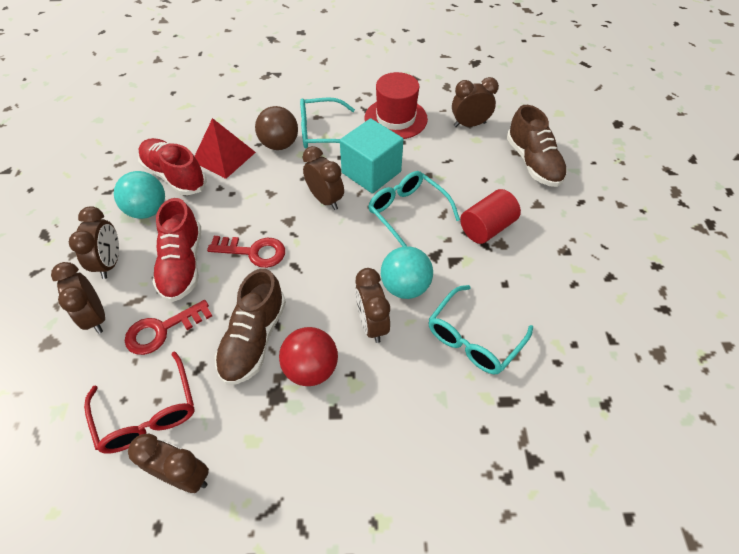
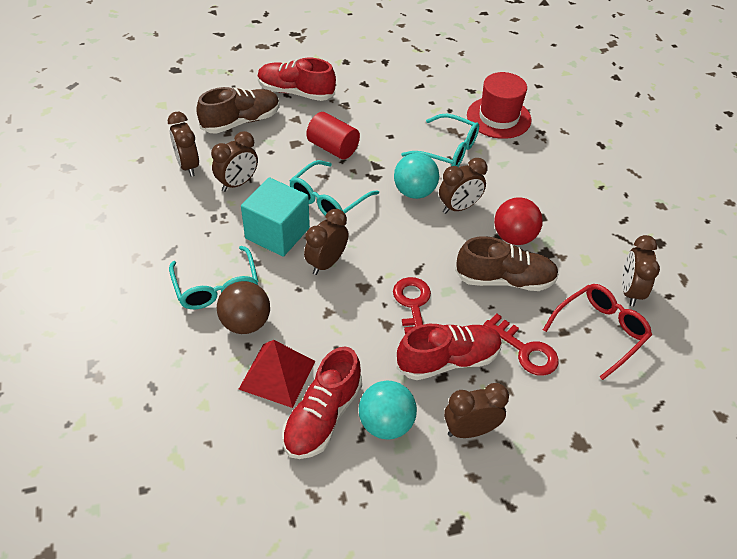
camera: 105 degrees left, 5 degrees down
(95, 317) = (536, 413): brown clock -> brown clock (237, 183)
(395, 118) = (183, 225): red hat -> red hat (498, 117)
(586, 210) = (296, 92): none -> red shoe

